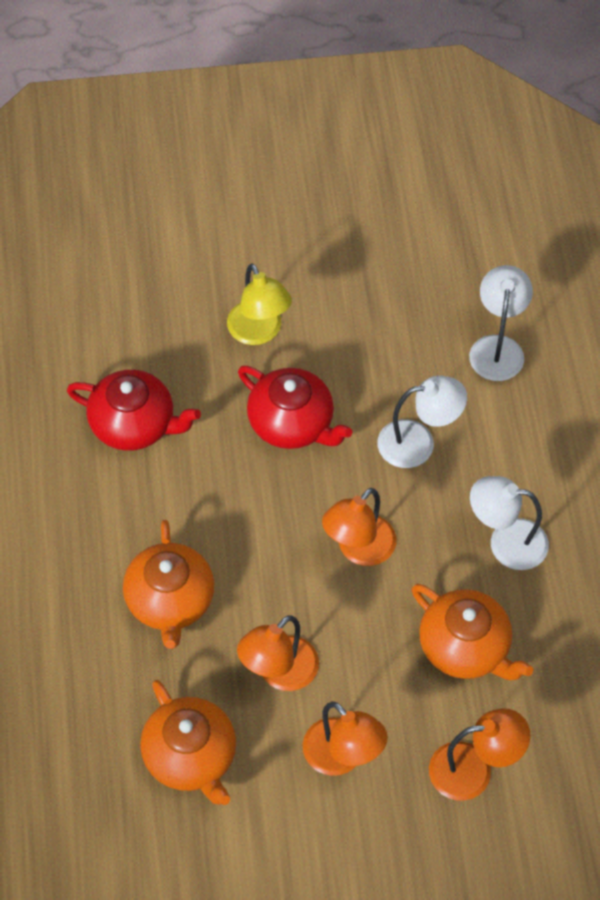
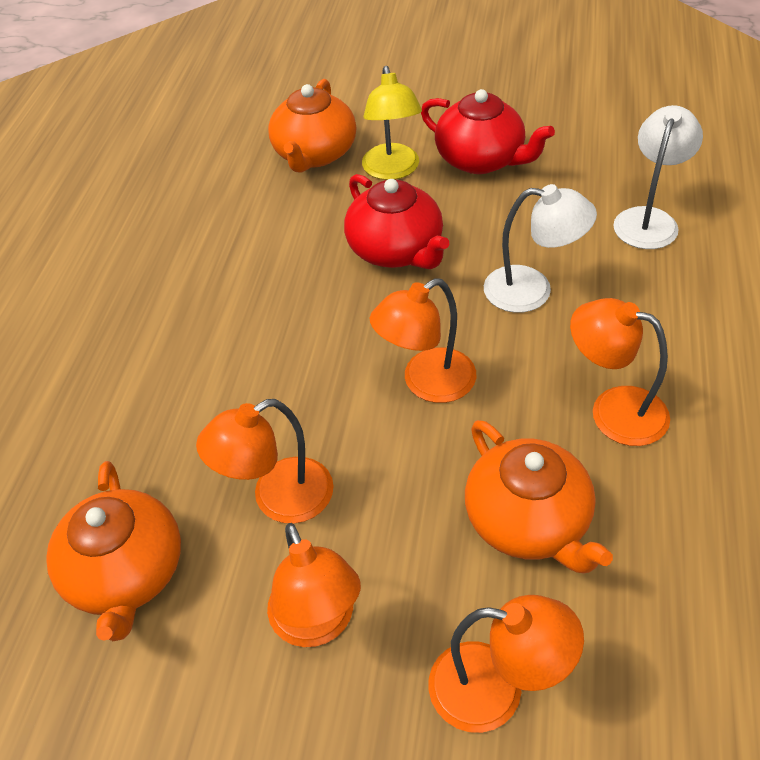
camera: 20 degrees right, 10 degrees down
(134, 424) = (231, 225): red teapot -> red teapot (481, 159)
(170, 601) = (187, 393): orange teapot -> orange teapot (314, 154)
(506, 542) = (613, 410): white lamp -> orange lamp

